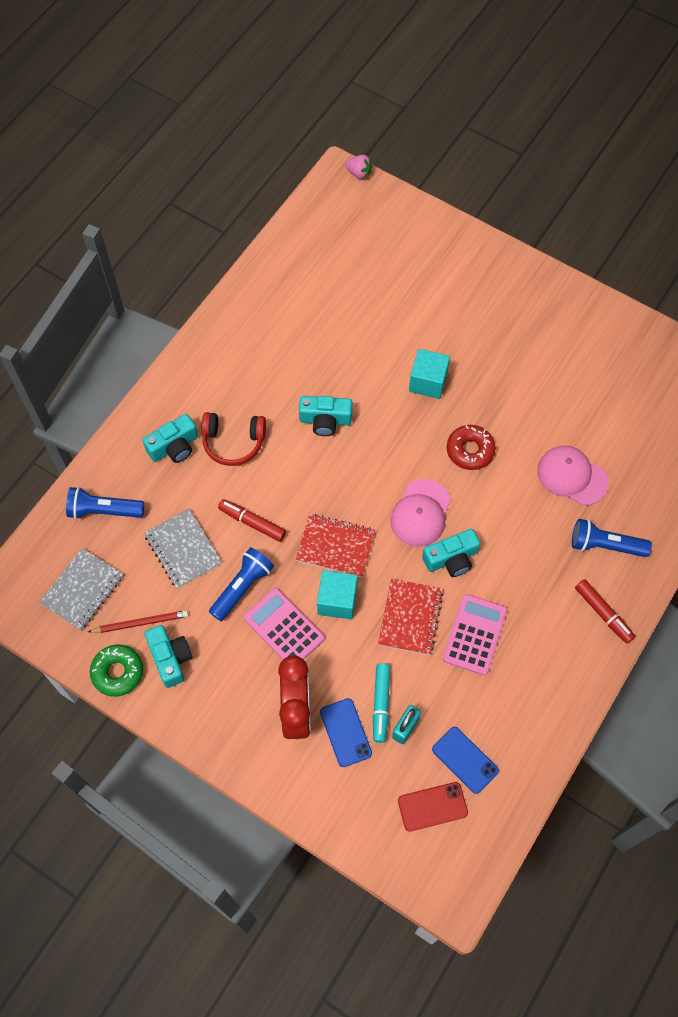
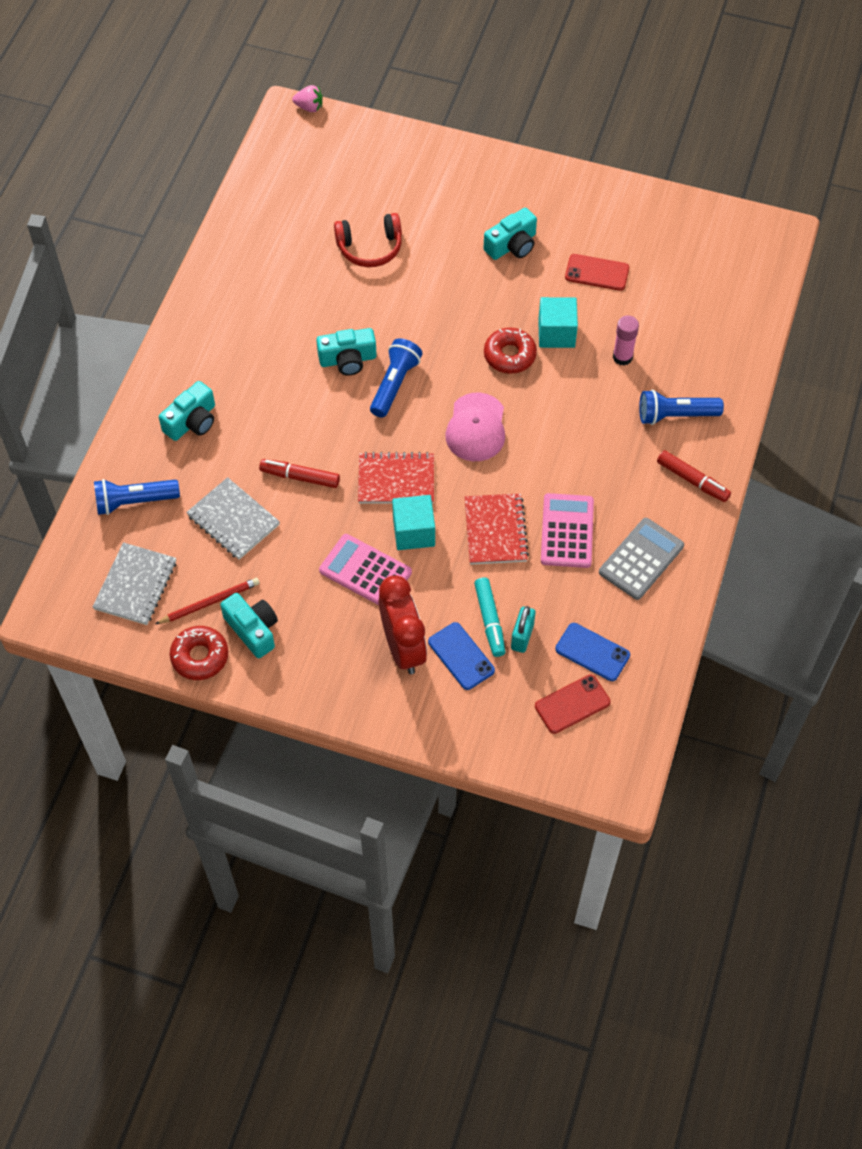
camera: 15 degrees left, 5 degrees down
(117, 672) = (200, 656): green donut -> red donut
(233, 442) = (255, 403): red headphones -> red headphones (370, 248)
(242, 587) = (309, 542): blue flashlight -> blue flashlight (394, 384)
(428, 382) = (445, 298): turquoise cube -> turquoise cube (556, 333)
(451, 559) = (521, 464): turquoise camera -> turquoise camera (512, 245)
(534, 679) = (641, 559): none -> grey calculator
(571, 388) = (597, 273): none -> red phone
(572, 476) = (622, 357): pink cap -> pink glue stick

